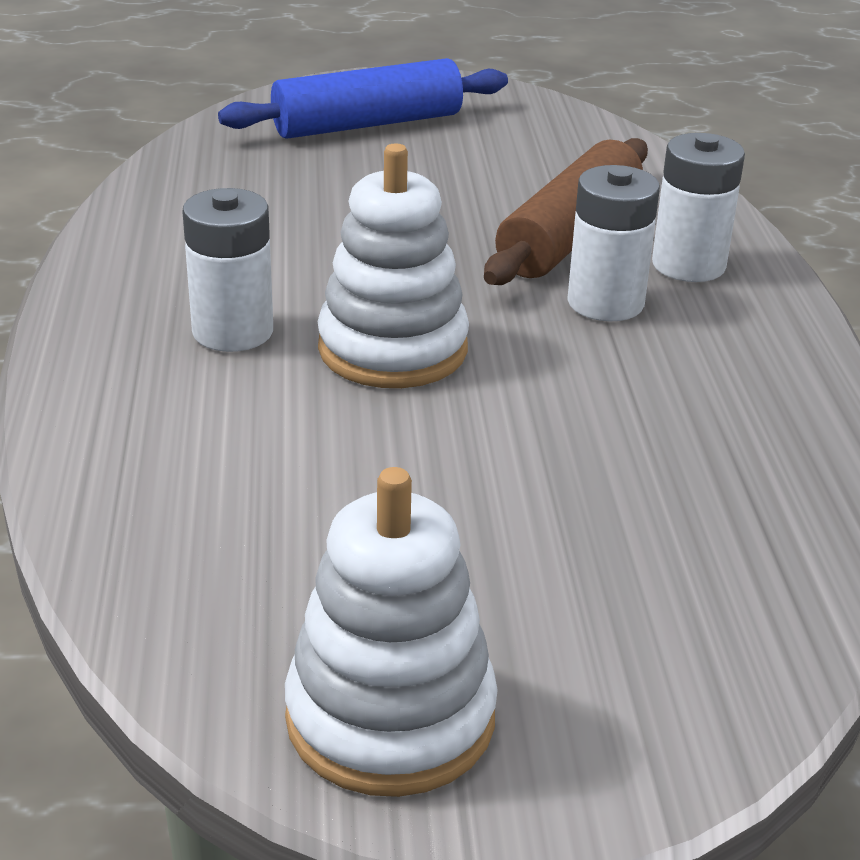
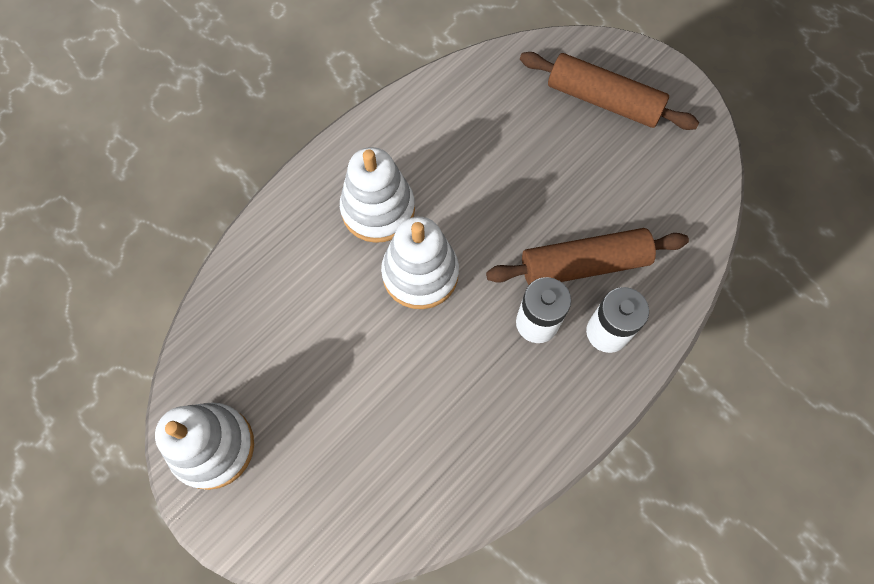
camera: 50 degrees right, 35 degrees up
(233, 331) = (378, 209): white battery -> white stacking toy
(367, 124) = (603, 100): blue rolling pin -> brown rolling pin

